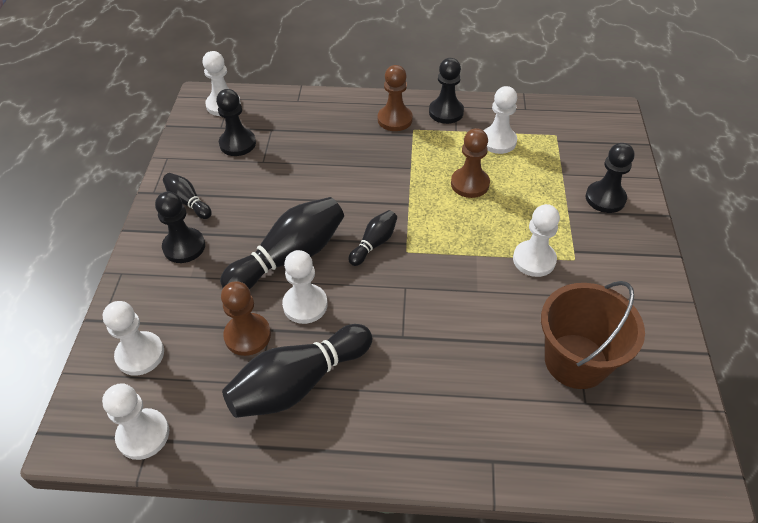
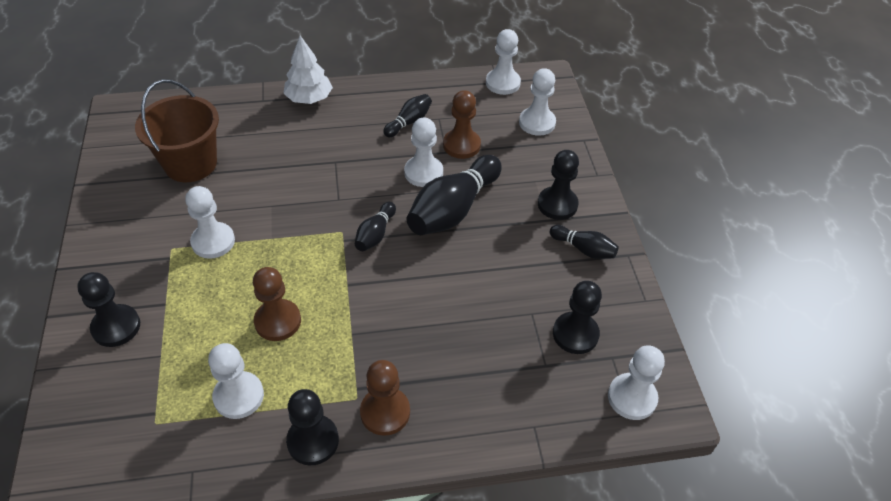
camera: 165 degrees right, 0 degrees up
(298, 383) = (409, 122): black bowling pin -> black bowling pin, size x0.51
(425, 452) = (309, 98): none -> white tree

